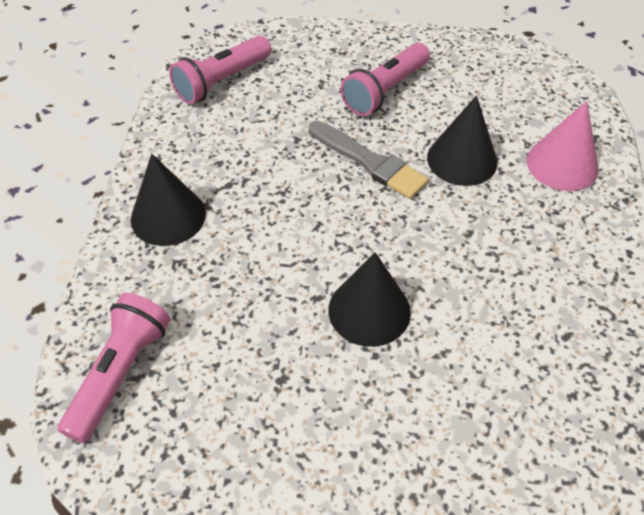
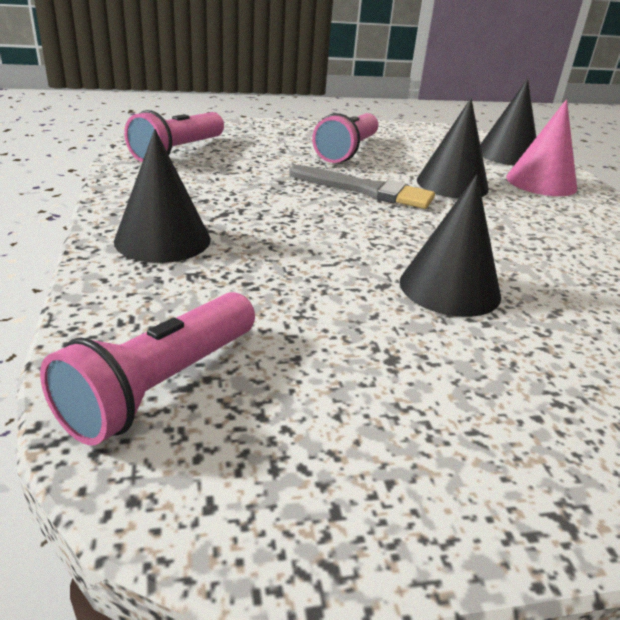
camera: 20 degrees left, 20 degrees down
(120, 373) = (160, 385): pink flashlight -> pink flashlight turned 150 degrees counterclockwise
(559, 109) = (507, 155): none -> black cone

